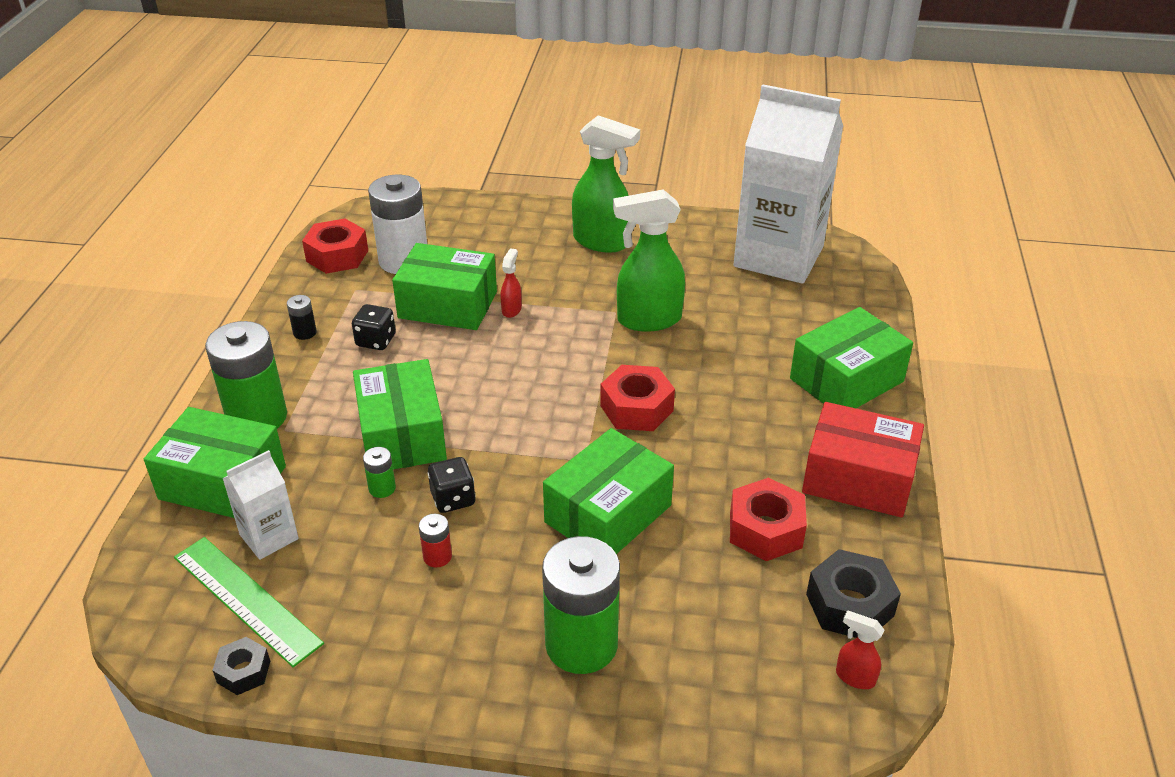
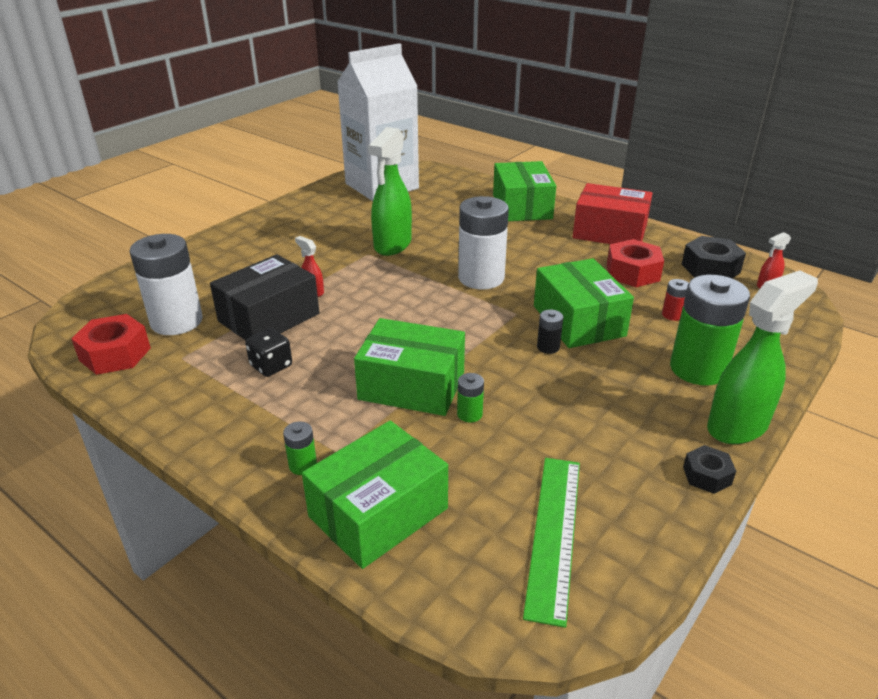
camera: 60 degrees left, 5 degrees down
(243, 672) = (646, 557): black nut -> black nut (707, 475)
(246, 599) = (554, 534): green ruler -> green ruler turned 60 degrees counterclockwise
(257, 417) = (303, 465): green battery -> green battery, size x0.43
(269, 537) = (480, 498): white carton -> none
(305, 332) = (208, 403): black battery -> black battery (548, 347)
(437, 556) = (571, 407): red battery -> red battery (672, 315)
(448, 305) = (269, 317): green box -> black box
(453, 499) = (511, 381): black dice -> none
(602, 242) = (281, 234): green spray bottle -> green spray bottle (738, 426)
(636, 408) = (481, 278): red nut -> white battery
(858, 478) = (609, 232): red box -> red box turned 60 degrees clockwise

